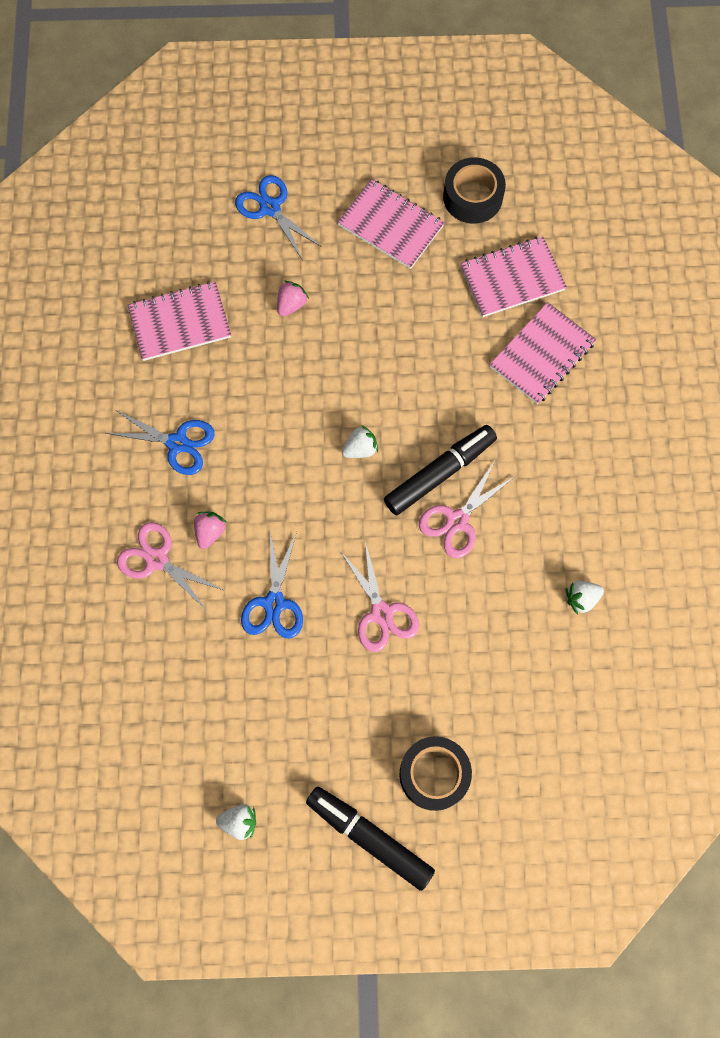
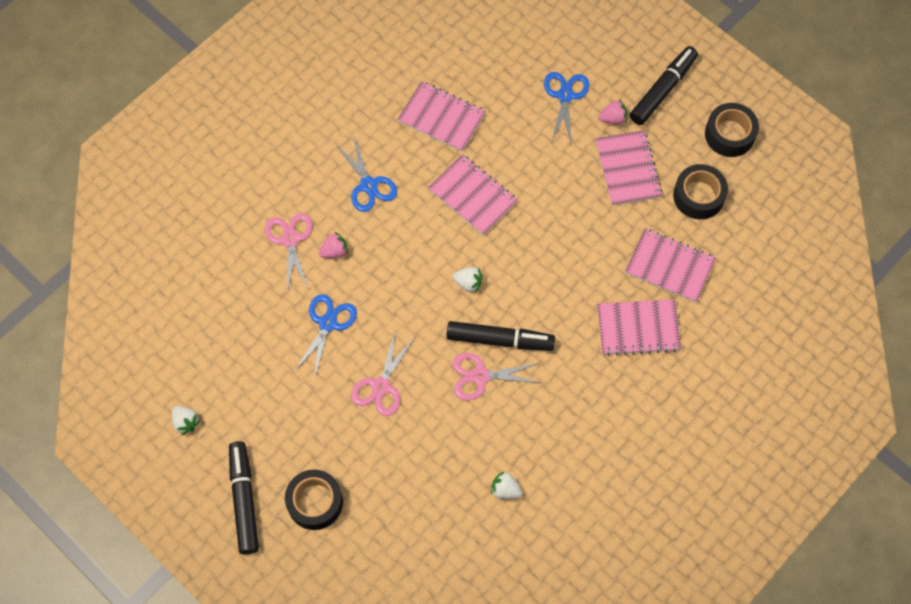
camera: 45 degrees right, 5 degrees down
(274, 603) = (328, 323): blue scissors -> blue scissors turned 150 degrees clockwise
(282, 368) = (472, 196): none -> pink notebook
(291, 304) = (517, 164): pink strawberry -> pink strawberry (613, 119)
(348, 131) = (662, 90): none -> black marker
(443, 122) = (729, 134): none -> black tape

